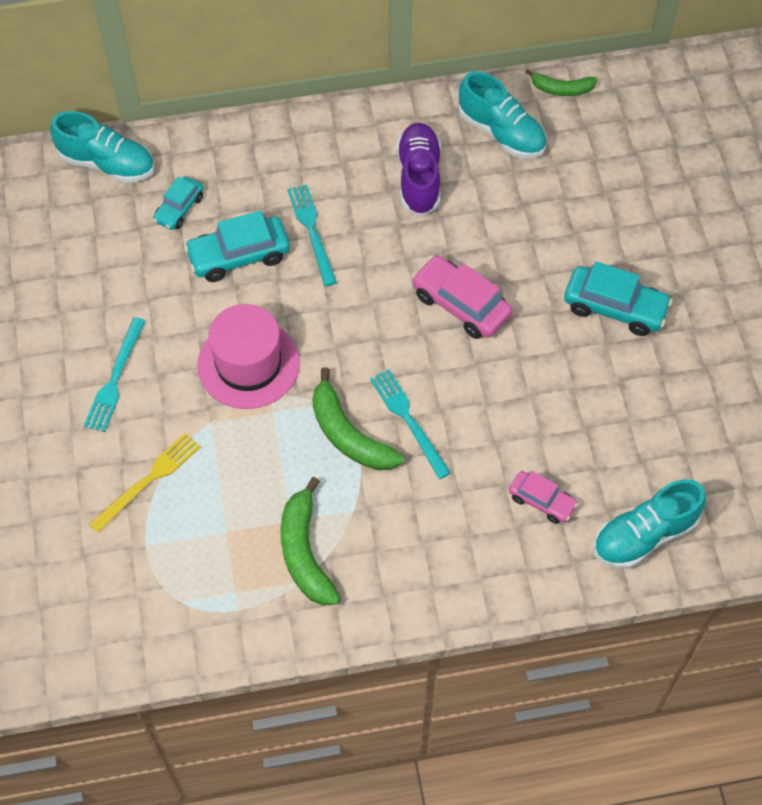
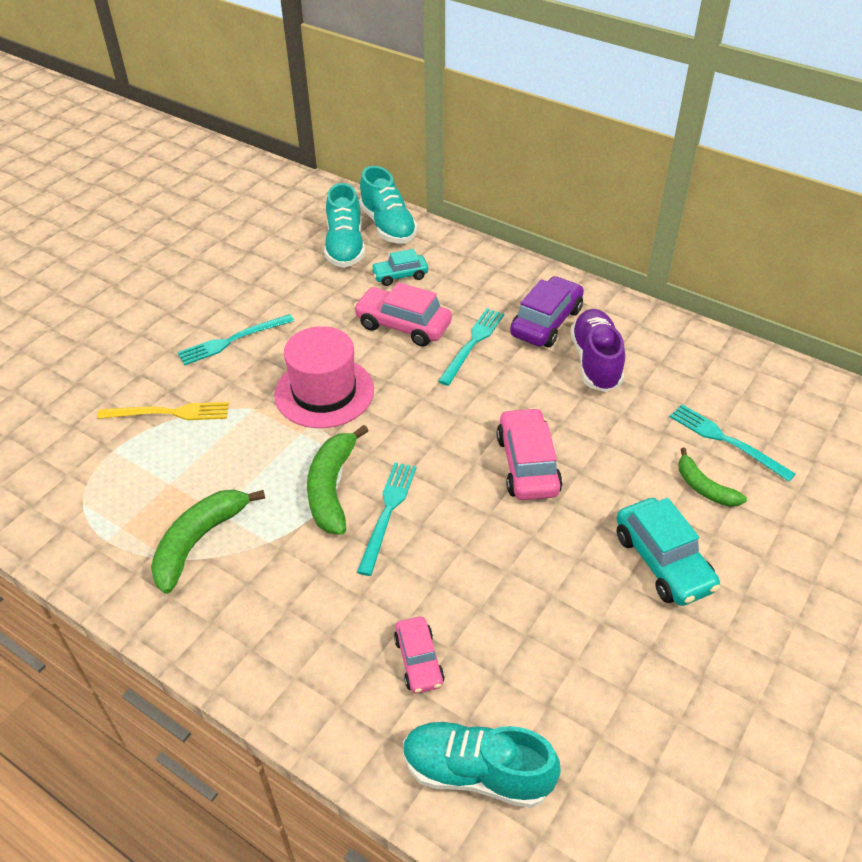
camera: 45 degrees right, 15 degrees down
(239, 256) = (403, 325): turquoise car -> pink car
(346, 168) = (546, 322): none -> purple car
(419, 178) = (595, 362): purple shoe -> purple shoe turned 45 degrees counterclockwise
(501, 132) = (701, 374): turquoise shoe -> turquoise shoe (345, 246)
(561, 89) = (790, 377): green banana -> green banana (704, 487)
(569, 179) = (727, 441): none -> turquoise fork

